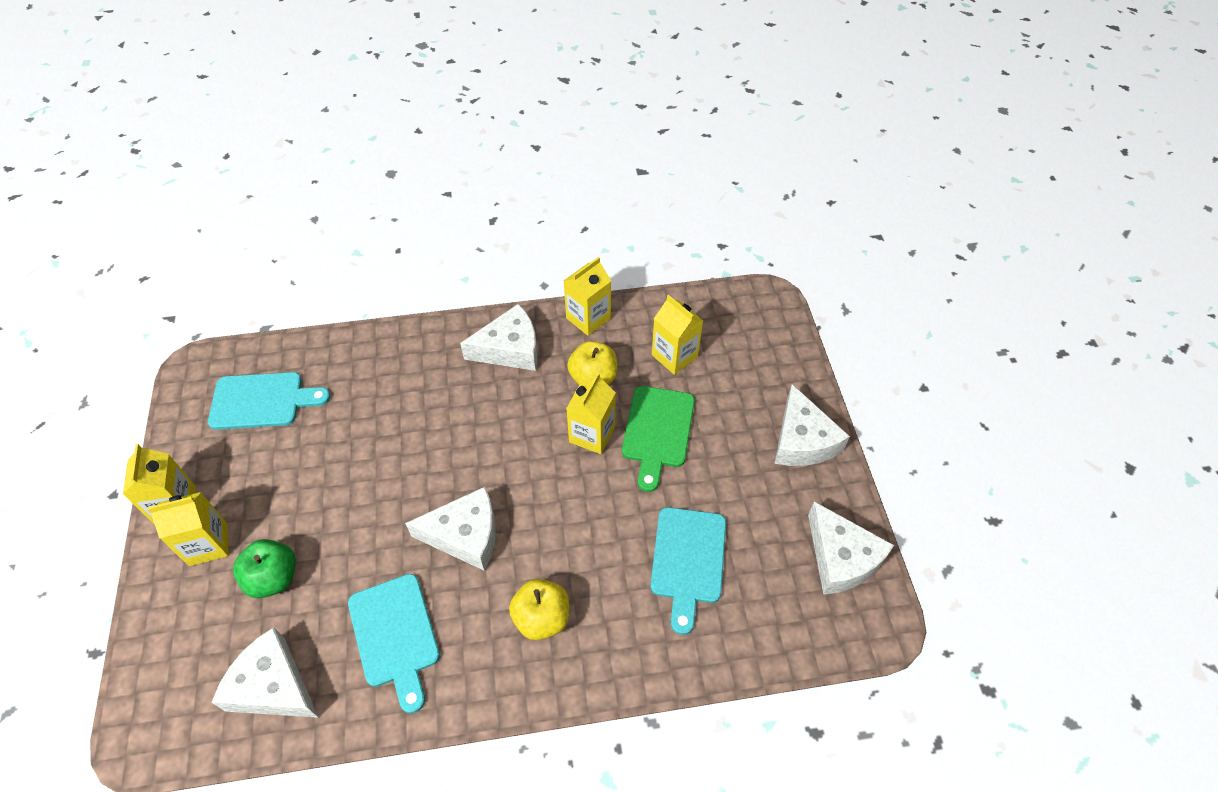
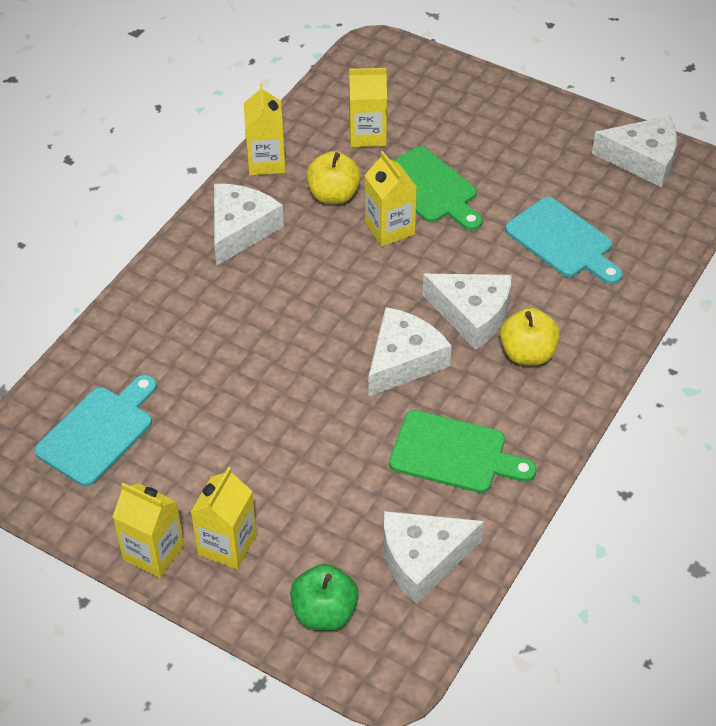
camera: 50 degrees left, 5 degrees down
(273, 578) = (314, 512): green apple -> green apple (324, 613)
(395, 635) = (454, 453): turquoise cutting board -> green cutting board
(802, 440) = (526, 115): white cheese -> white cheese (472, 314)

